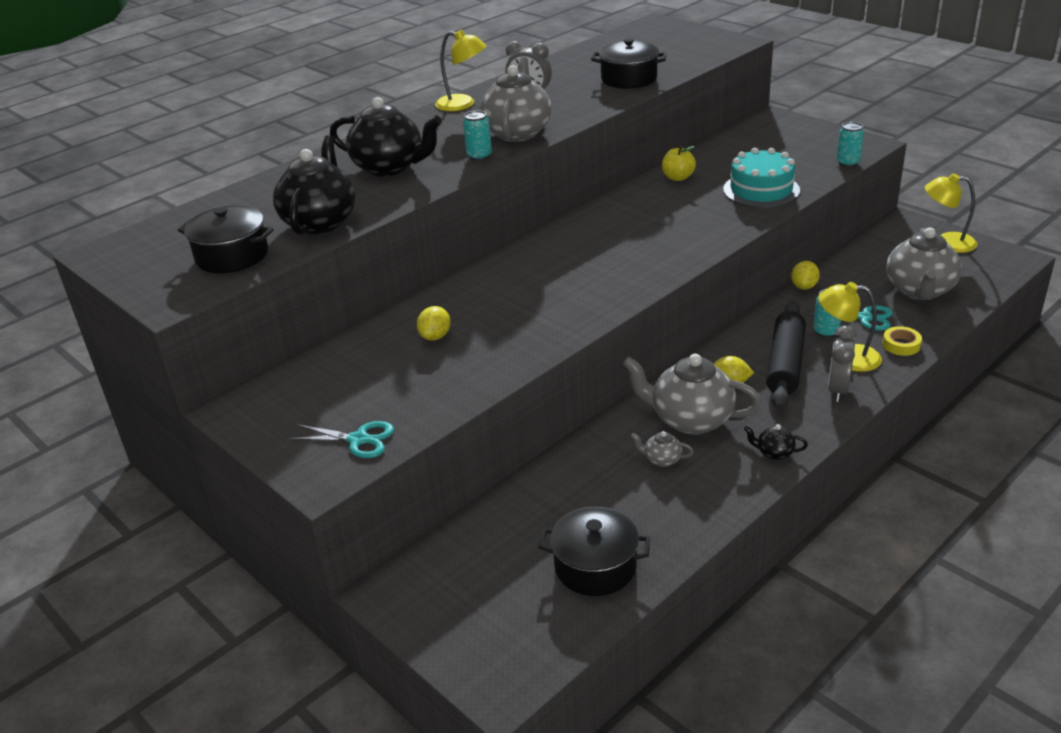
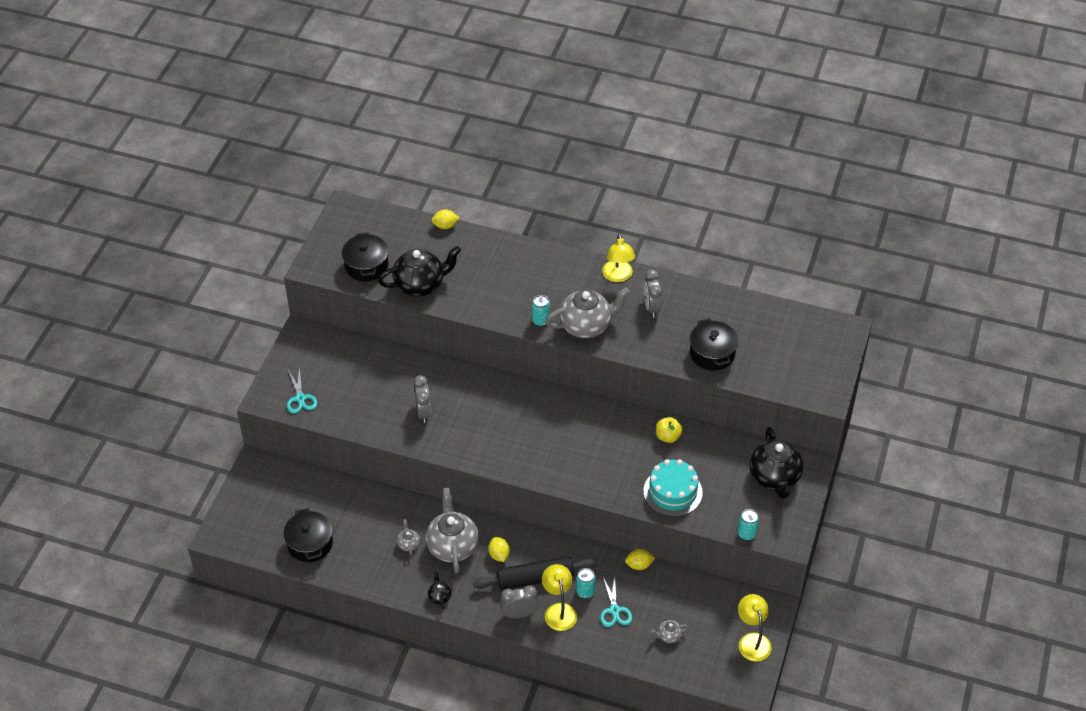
camera: 60 degrees right, 15 degrees up
(389, 167) = (503, 283): black teapot -> black teapot (774, 477)
(435, 336) = (405, 388): yellow lemon -> yellow lemon (445, 226)
(494, 330) = (423, 412): none -> grey clock
(901, 345) = (589, 638): yellow tape -> none
(919, 290) = (668, 636): grey teapot -> grey teapot, size x0.44

